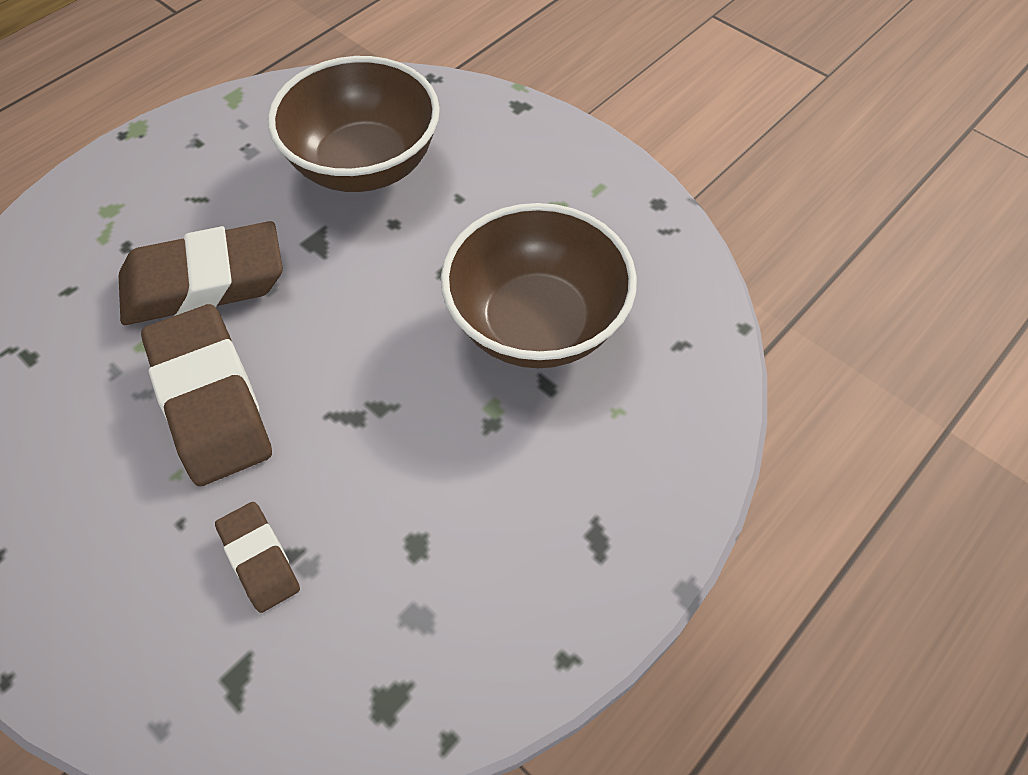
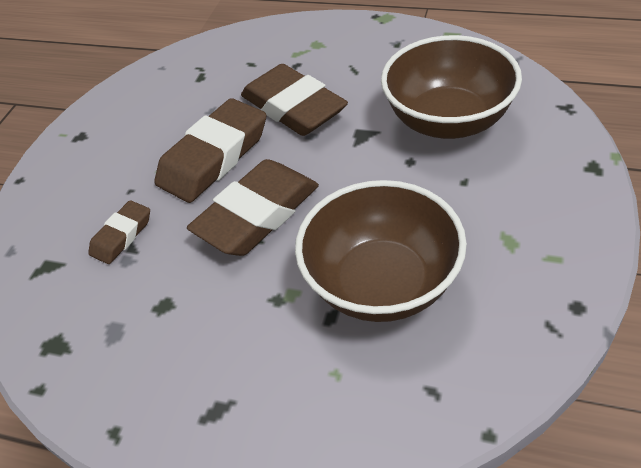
camera: 70 degrees right, 10 degrees down
(351, 392) = (257, 214): none -> brown eraser

